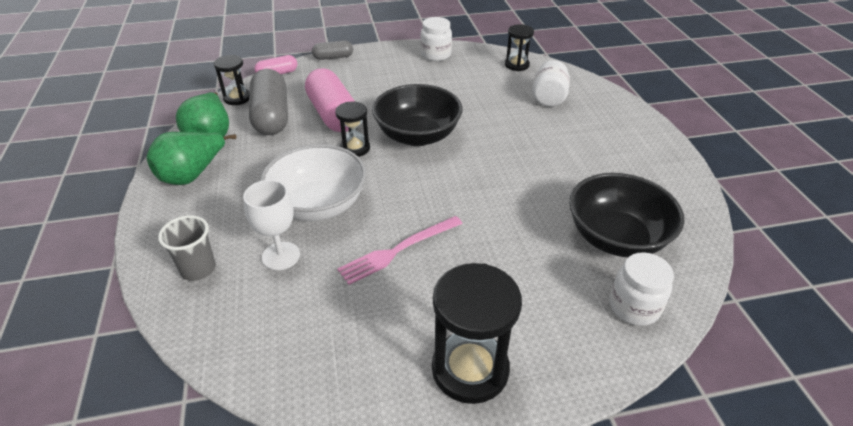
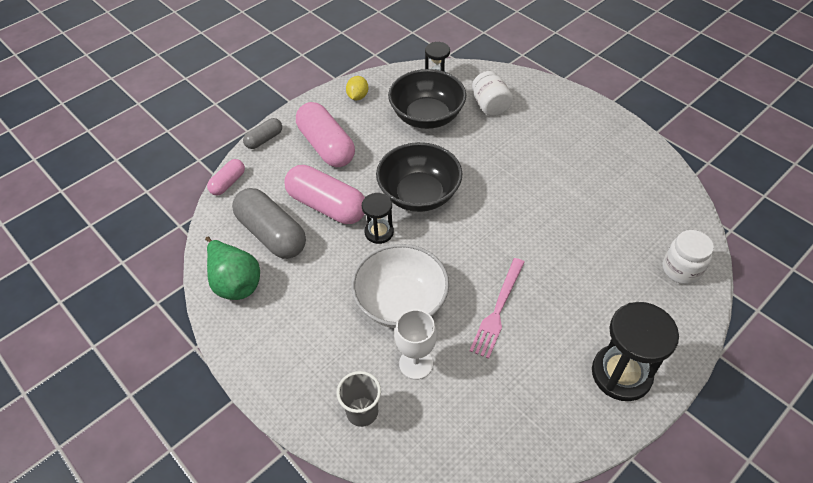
camera: 30 degrees left, 10 degrees up
(192, 175) = (262, 330): green pear -> none
(237, 98) = (217, 229): black hourglass -> none
(376, 77) = (326, 146): none -> pink capsule
(435, 55) = (357, 96): white jar -> yellow lemon
(616, 237) = (632, 219): black bowl -> black bowl (427, 116)

